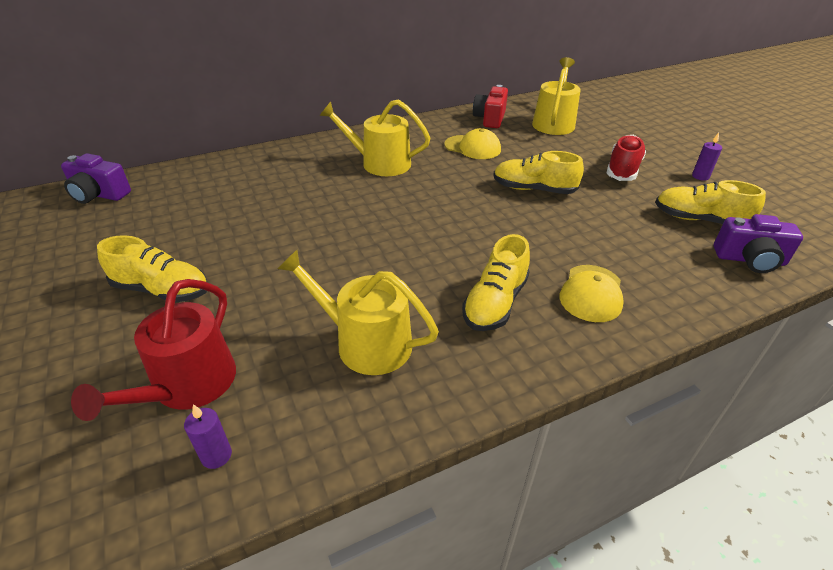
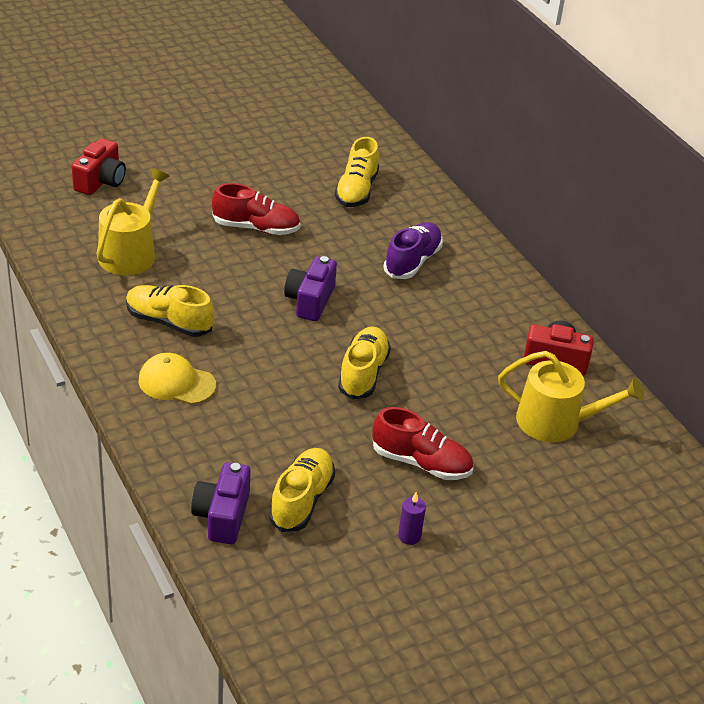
camera: 85 degrees right, 0 degrees up
(99, 195) = (334, 104): purple camera -> purple camera (310, 301)
(162, 290) = (199, 157): yellow shoe -> yellow shoe (356, 190)
(187, 386) = (101, 181): red watering can -> red camera
(216, 455) = (45, 199): purple candle -> none
(321, 244) = (256, 228): none -> red shoe
(380, 163) = (412, 261): yellow watering can -> purple shoe
(472, 147) = (463, 335): yellow cap -> none

